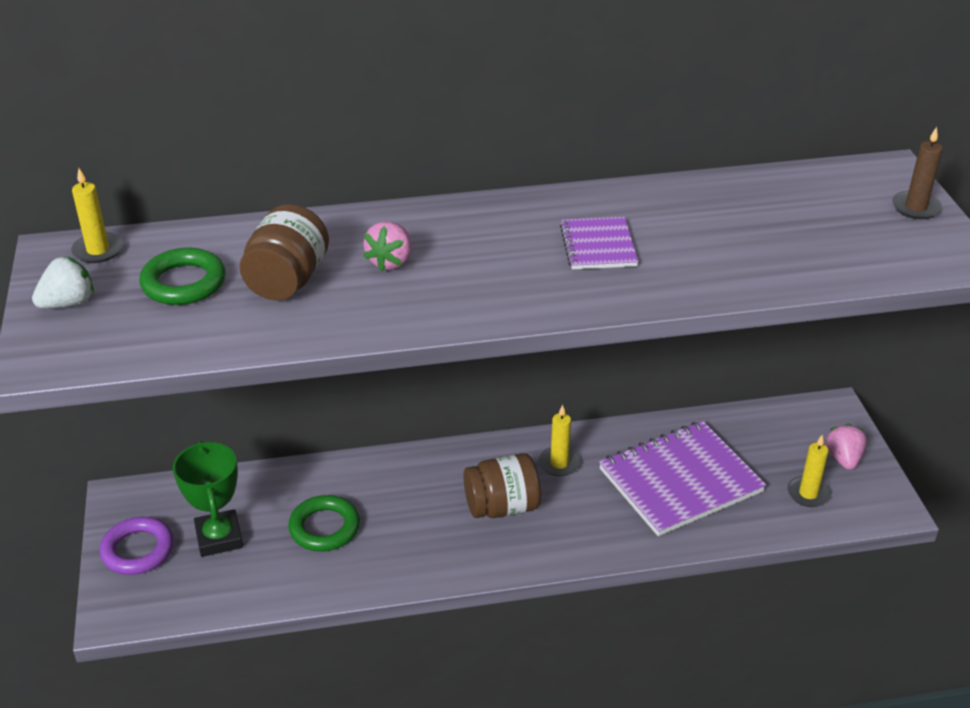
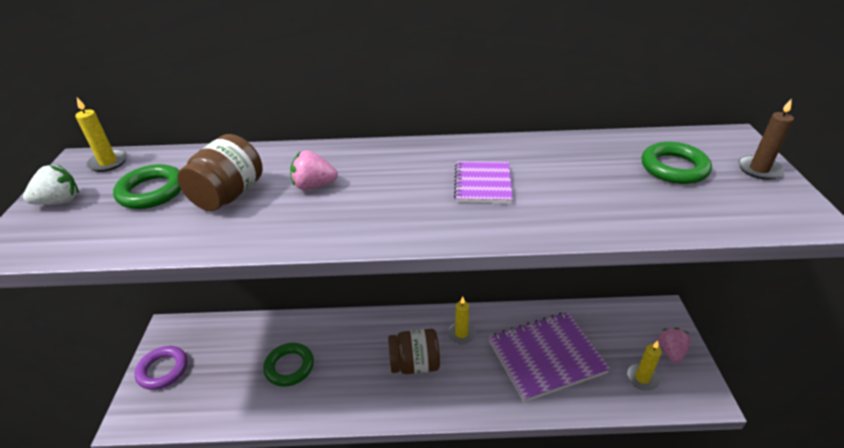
camera: 10 degrees right, 0 degrees up
(219, 537) = (218, 366): green trophy -> none
(390, 262) = (314, 185): pink strawberry -> pink strawberry turned 60 degrees clockwise
(820, 212) = (674, 168): none -> green ring

